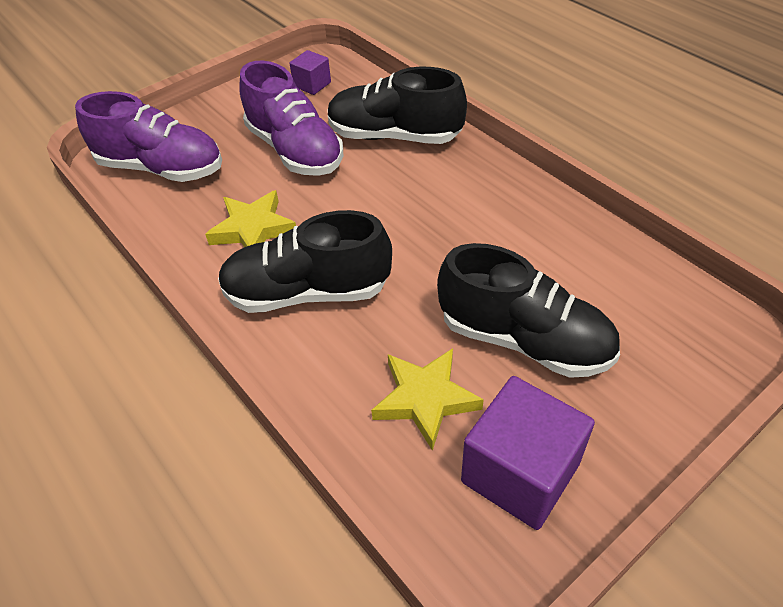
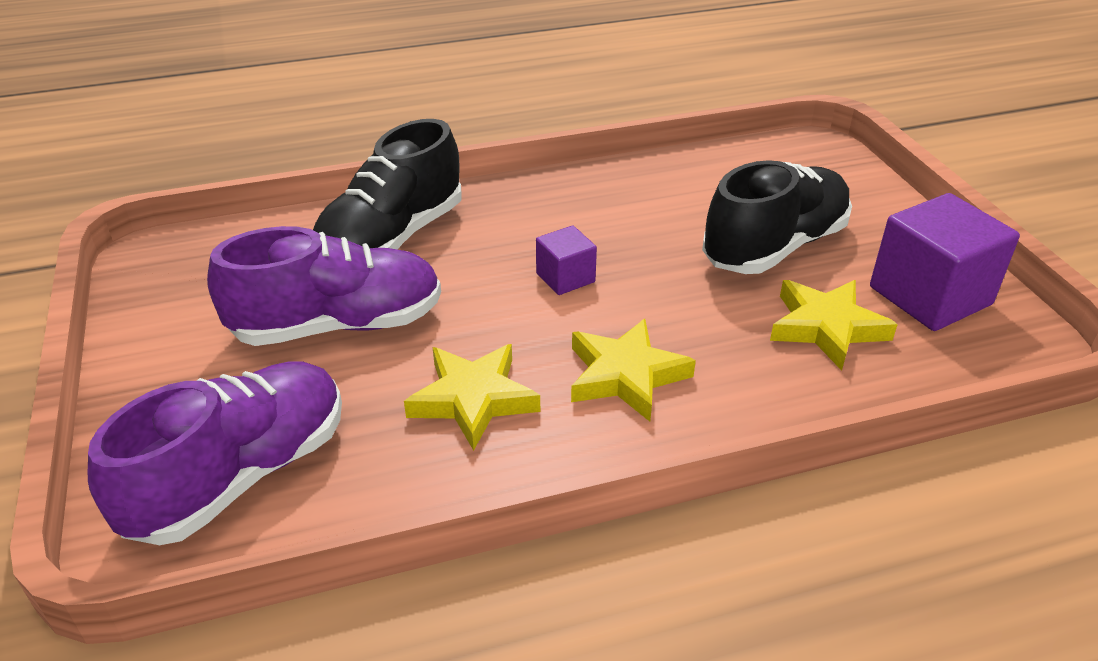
camera: 70 degrees left, 10 degrees down
(307, 292) = (626, 375): black shoe -> yellow star
(312, 84) = (202, 276): purple cube -> purple cube (565, 278)

